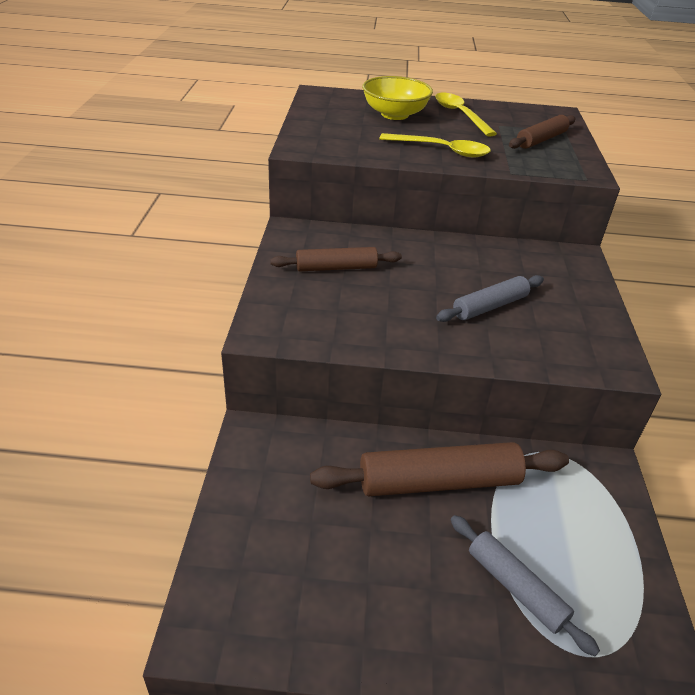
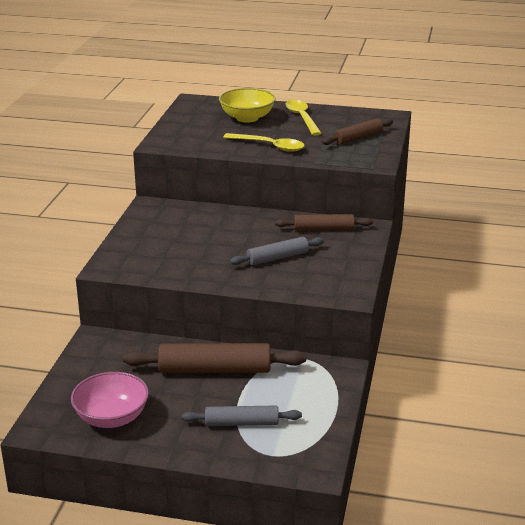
camera: 10 degrees right, 10 degrees down
(316, 594) = (112, 417): none -> pink bowl
(336, 268) = (173, 231): brown rolling pin -> brown rolling pin (323, 229)
(516, 587) = (242, 423): grey rolling pin -> grey rolling pin turned 60 degrees counterclockwise

